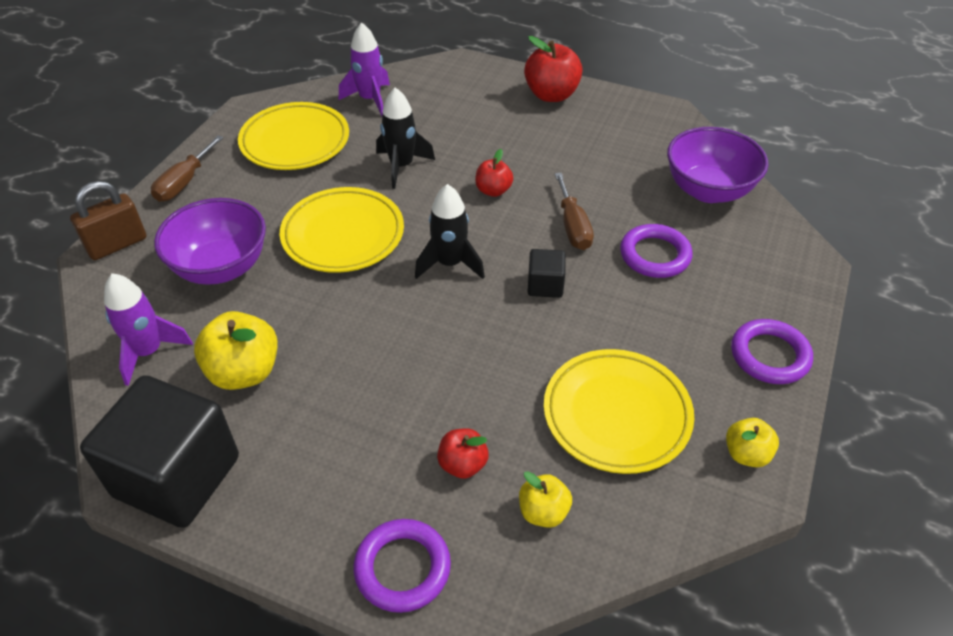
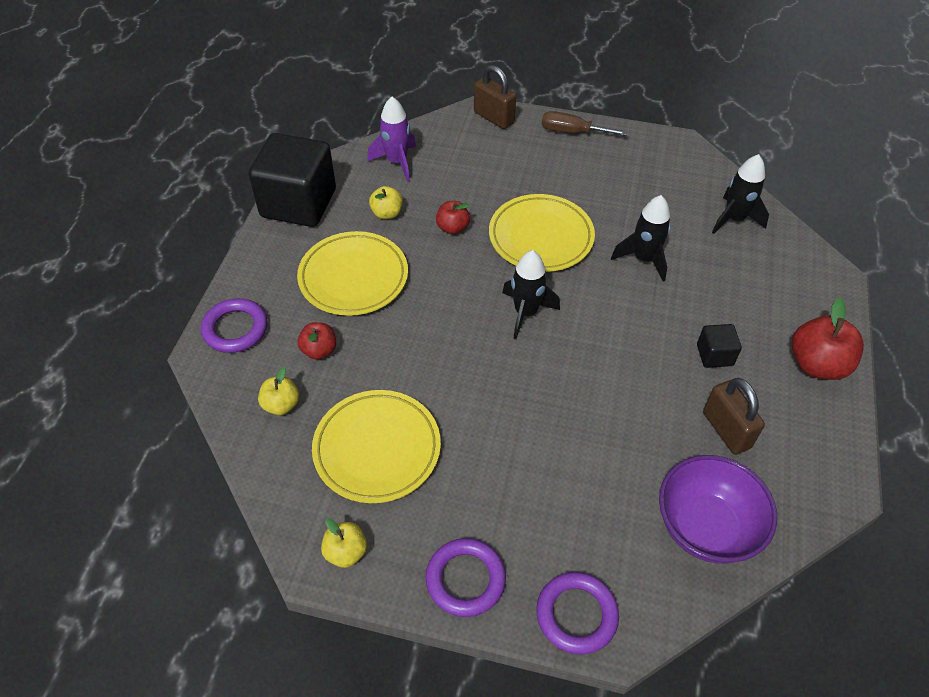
camera: 80 degrees right, 5 degrees up
(221, 267) = (485, 176): purple bowl -> none
(244, 372) = (387, 213): yellow apple -> yellow apple, size x0.59
(295, 141) = (649, 182): yellow plate -> yellow plate (353, 277)
(370, 100) = (734, 219): purple rocket -> black rocket
(493, 190) = (634, 331): red apple -> red apple (452, 228)
(545, 285) = (516, 385): black cube -> black cube (714, 355)
(573, 226) = (603, 401): brown screwdriver -> none
(613, 158) = (726, 430): none -> brown padlock
(655, 255) = (582, 474): purple ring -> purple ring (576, 614)

